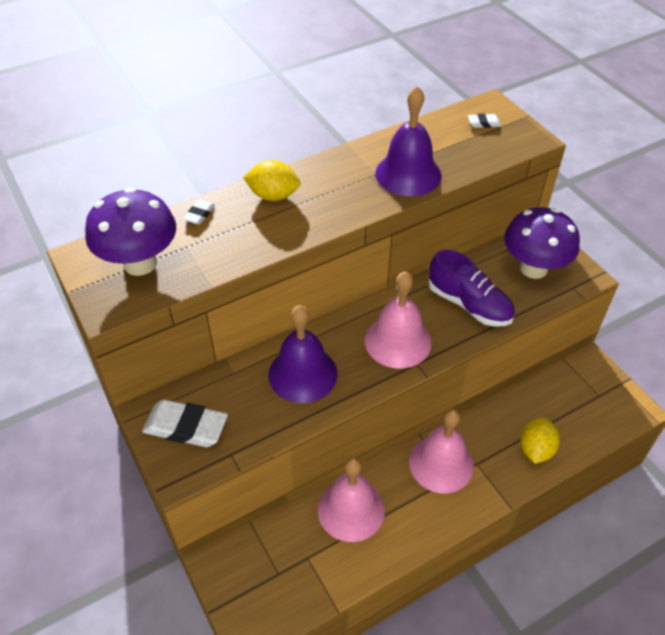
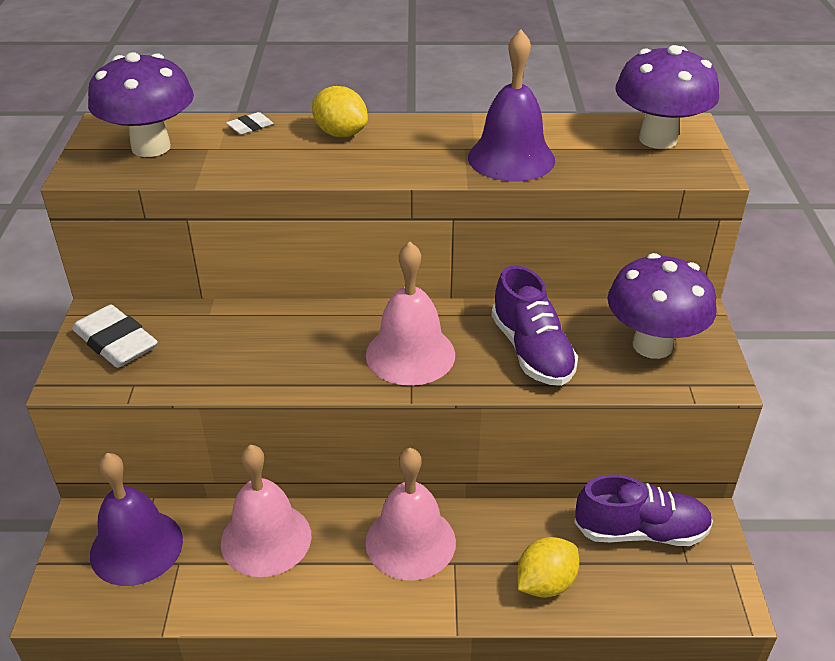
camera: 30 degrees right, 10 degrees down
(302, 374) = (276, 343): purple bell -> purple bell (136, 547)
(484, 123) = (658, 139): white eraser -> purple mushroom
(562, 388) = (640, 531): none -> purple shoe

